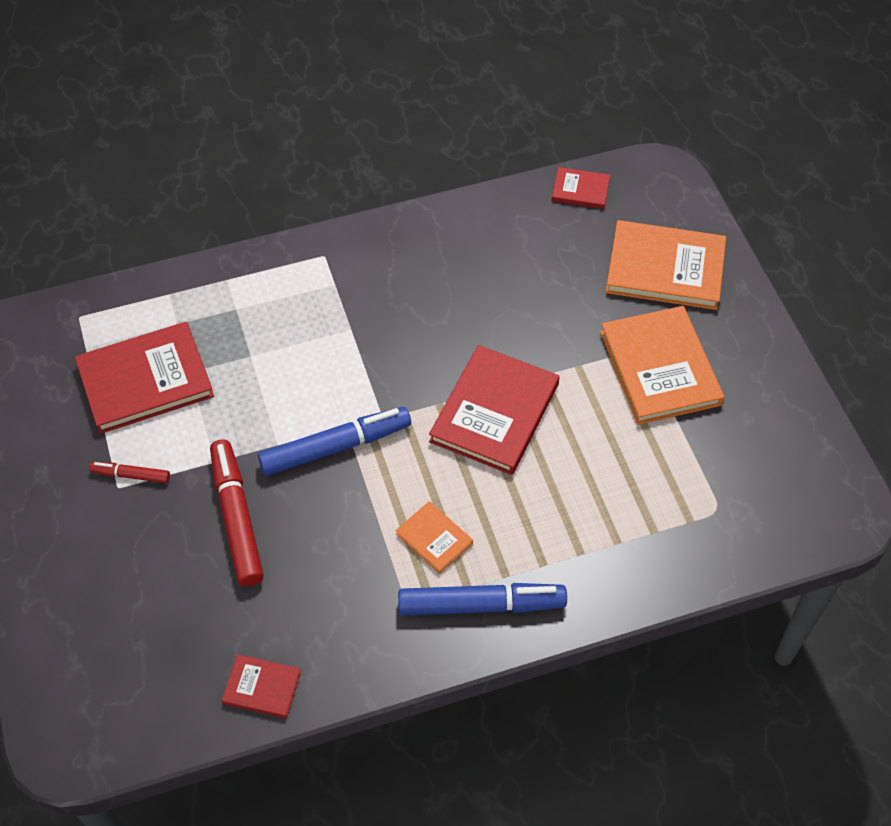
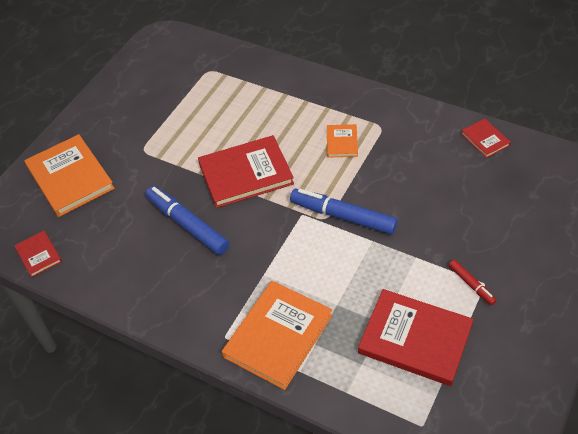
camera: 130 degrees left, 5 degrees down
(237, 518) = (430, 219): red marker -> none
(481, 605) = (351, 105): blue marker -> blue marker (187, 225)
(660, 368) = (145, 136): orange book -> orange book (278, 336)

